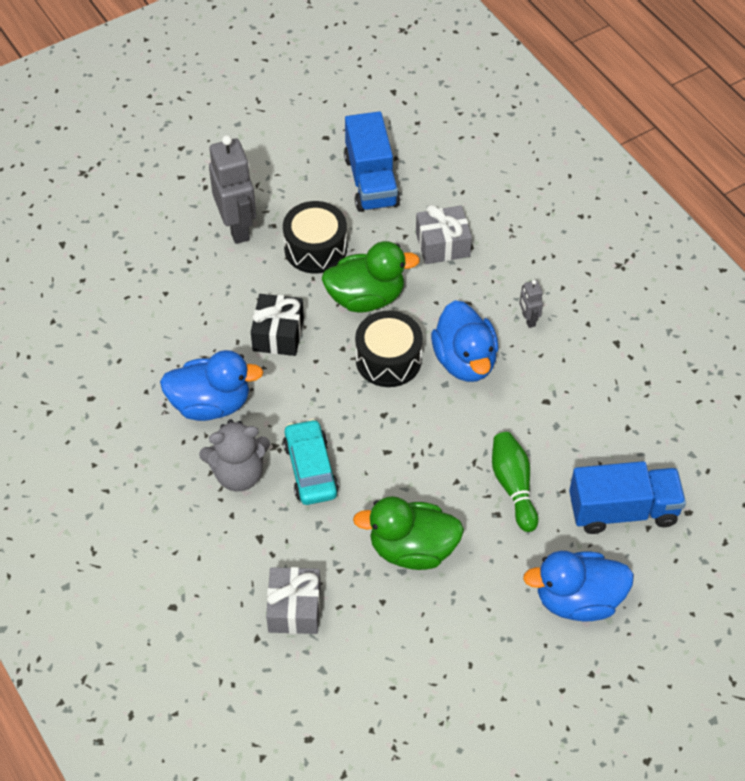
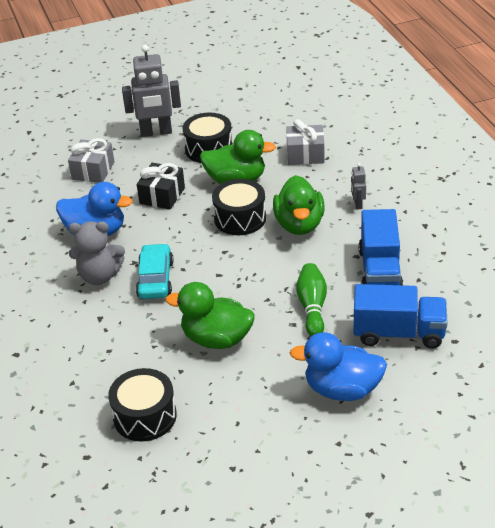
camera: 15 degrees right, 15 degrees down
(237, 227) = (156, 132): grey robot -> grey robot turned 90 degrees clockwise
(294, 608) = (109, 367): grey gift -> grey gift (93, 171)
(360, 672) = (145, 416): none -> black drum
(371, 181) = (264, 114): blue truck -> blue truck (380, 271)
(465, 361) = (299, 224): blue duck -> green duck

